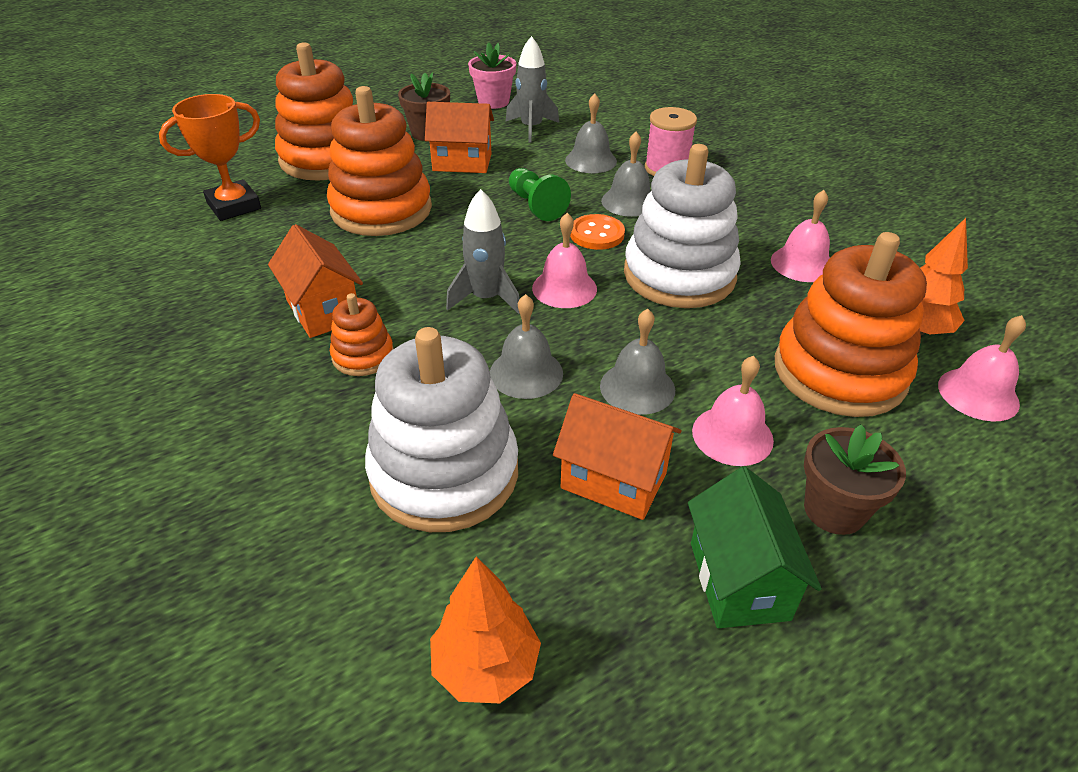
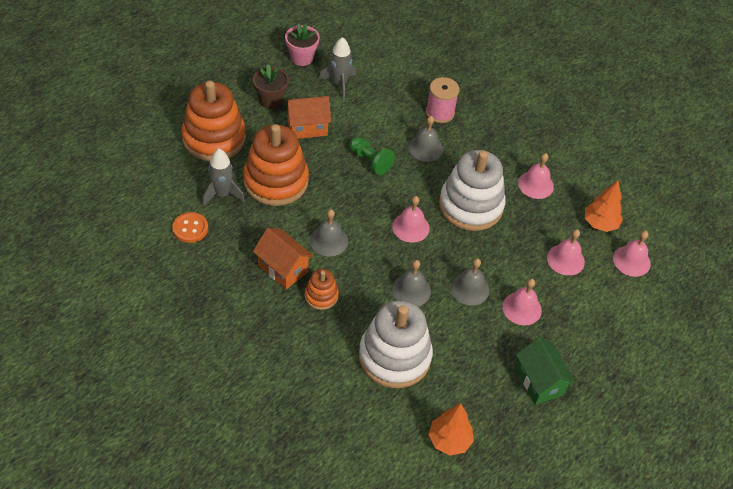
camera: 20 degrees left, 10 degrees up
(234, 206) = (179, 194): orange trophy -> none
(486, 298) = (370, 243): grey rocket -> grey rocket (222, 194)
(591, 160) = (390, 112): grey bell -> grey bell (329, 240)
(597, 234) = (415, 180): orange button -> orange button (190, 228)
(613, 480) = (474, 344): orange house -> none
(834, 510) = (573, 339): brown flower pot -> none
(839, 372) = (565, 259): orange stacking toy -> pink bell

